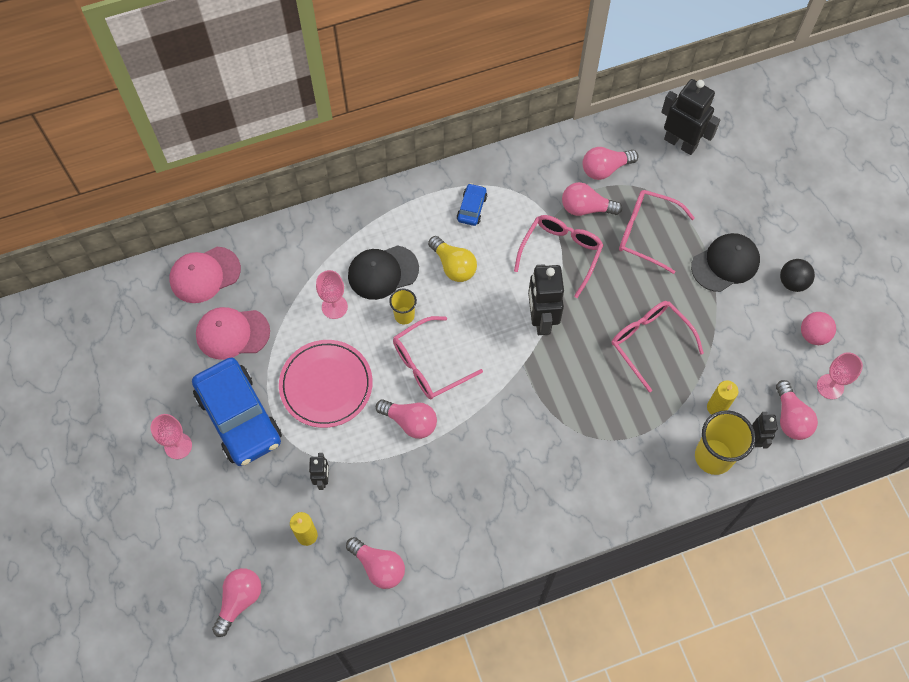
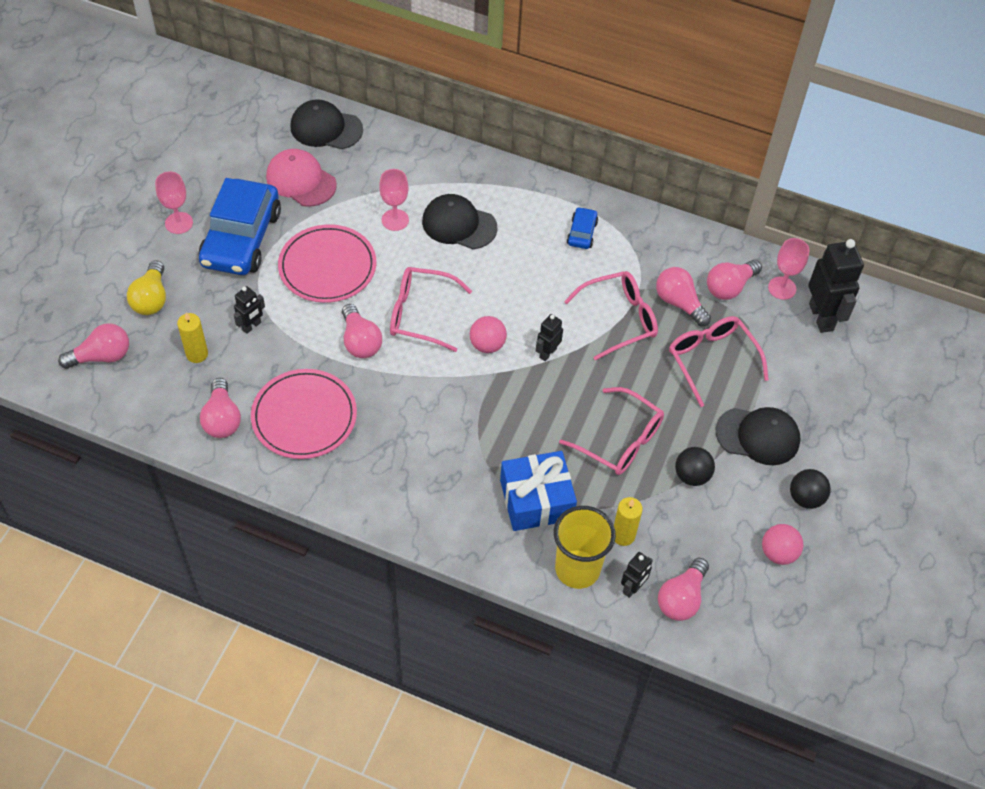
camera: 40 degrees right, 10 degrees down
(205, 275) = (326, 128): pink cap -> black cap
(404, 315) = (441, 266): yellow cup -> none
(433, 512) = (304, 416): none -> pink plate
(453, 266) = (520, 262): yellow light bulb -> yellow light bulb (151, 299)
(471, 208) = (582, 233): blue car -> blue car turned 45 degrees counterclockwise
(497, 348) = (487, 345): none -> pink ball
(541, 319) = (547, 353): black robot -> black robot, size x0.52
(605, 169) = (729, 287): pink light bulb -> pink light bulb turned 60 degrees counterclockwise
(641, 432) = (536, 500): none -> blue gift
(649, 342) = (620, 441): pink glasses -> pink glasses turned 120 degrees clockwise
(715, 327) = (692, 476): none -> black ball
(830, 386) = (747, 605): pink goblet -> pink goblet (782, 288)

